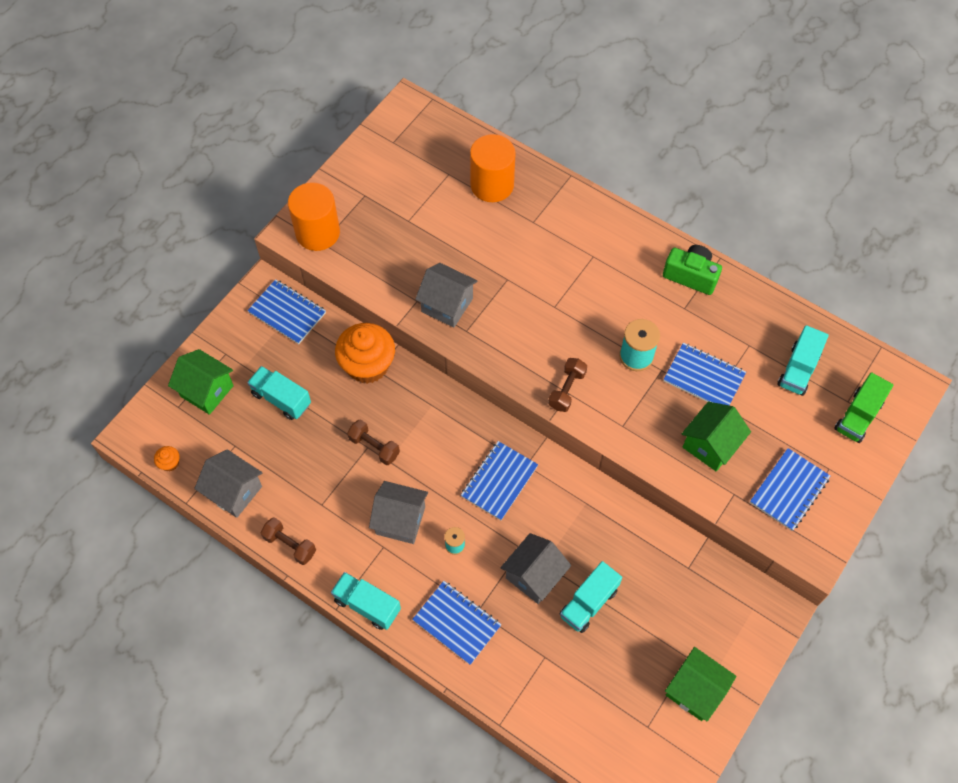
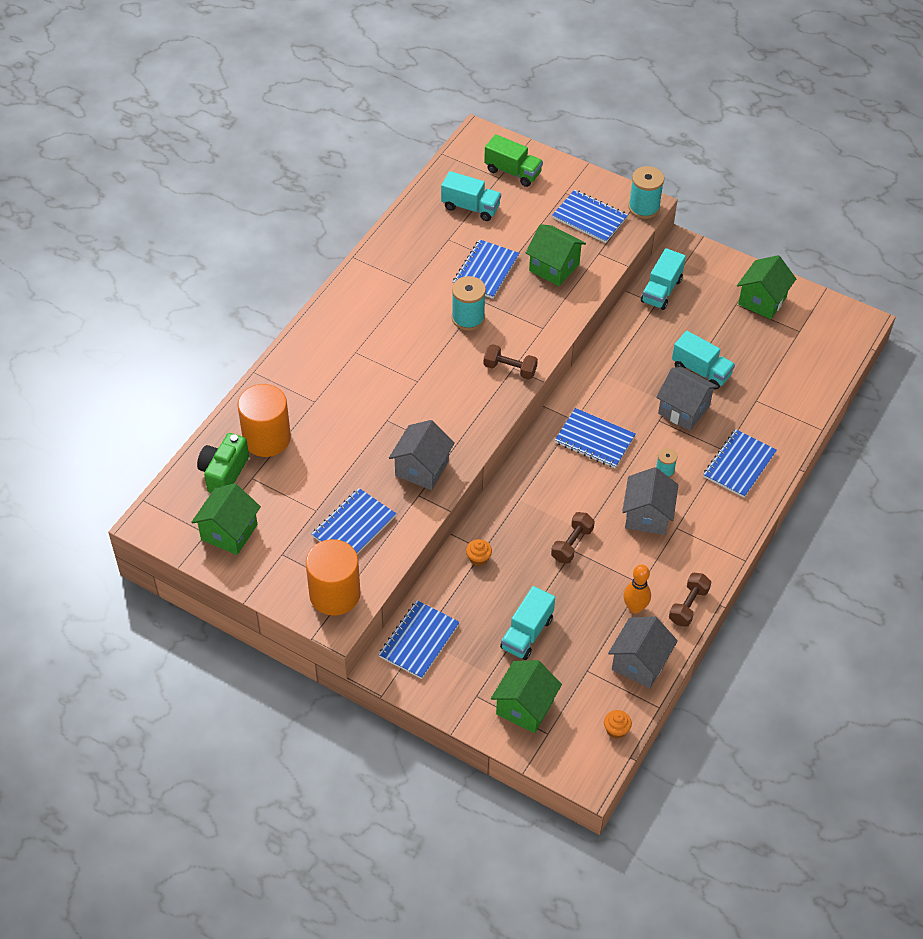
camera: 95 degrees left, 10 degrees down
(295, 495) = (635, 608): none -> orange bowling pin
(367, 365) = (478, 558): orange cupcake -> orange cupcake, size x0.41
(367, 605) = (736, 535): turquoise truck -> turquoise truck (661, 290)
(387, 249) = (354, 526): none -> blue notebook
(392, 158) = (229, 532): none -> green house
(691, 276) = (375, 278): green camera -> green camera (224, 473)
(810, 552) = (644, 208): none -> turquoise spool

